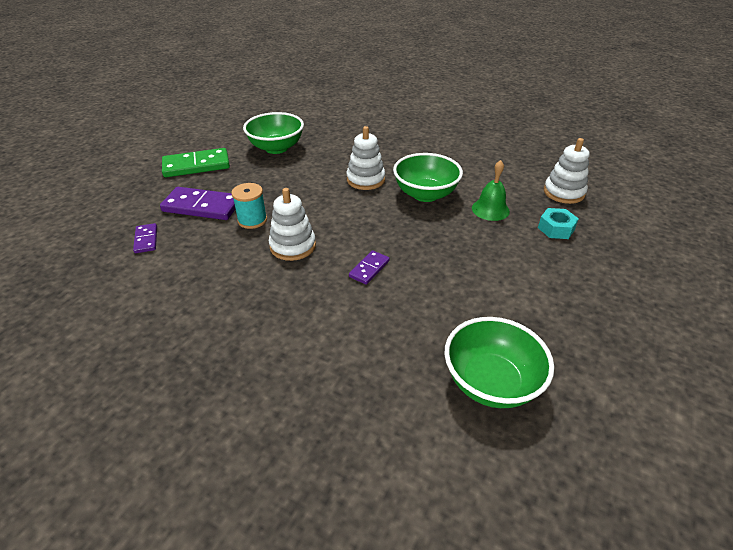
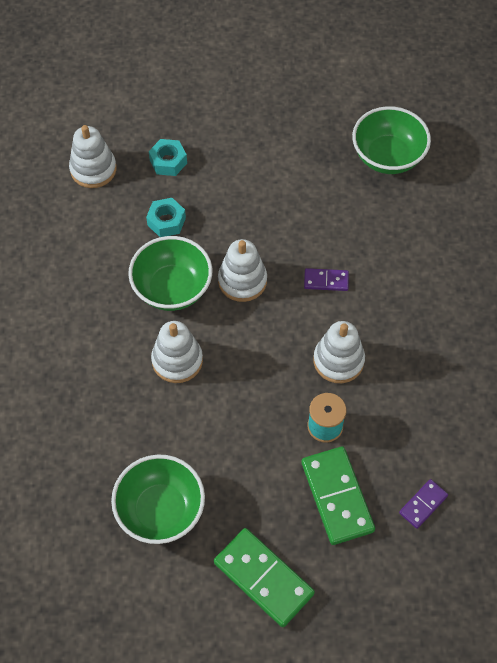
camera: 120 degrees left, 20 degrees up
(202, 207) = (337, 496): purple domino -> green domino
(406, 226) = (242, 281): none -> white stacking toy
(490, 209) = (166, 221): green bell -> turquoise nut

